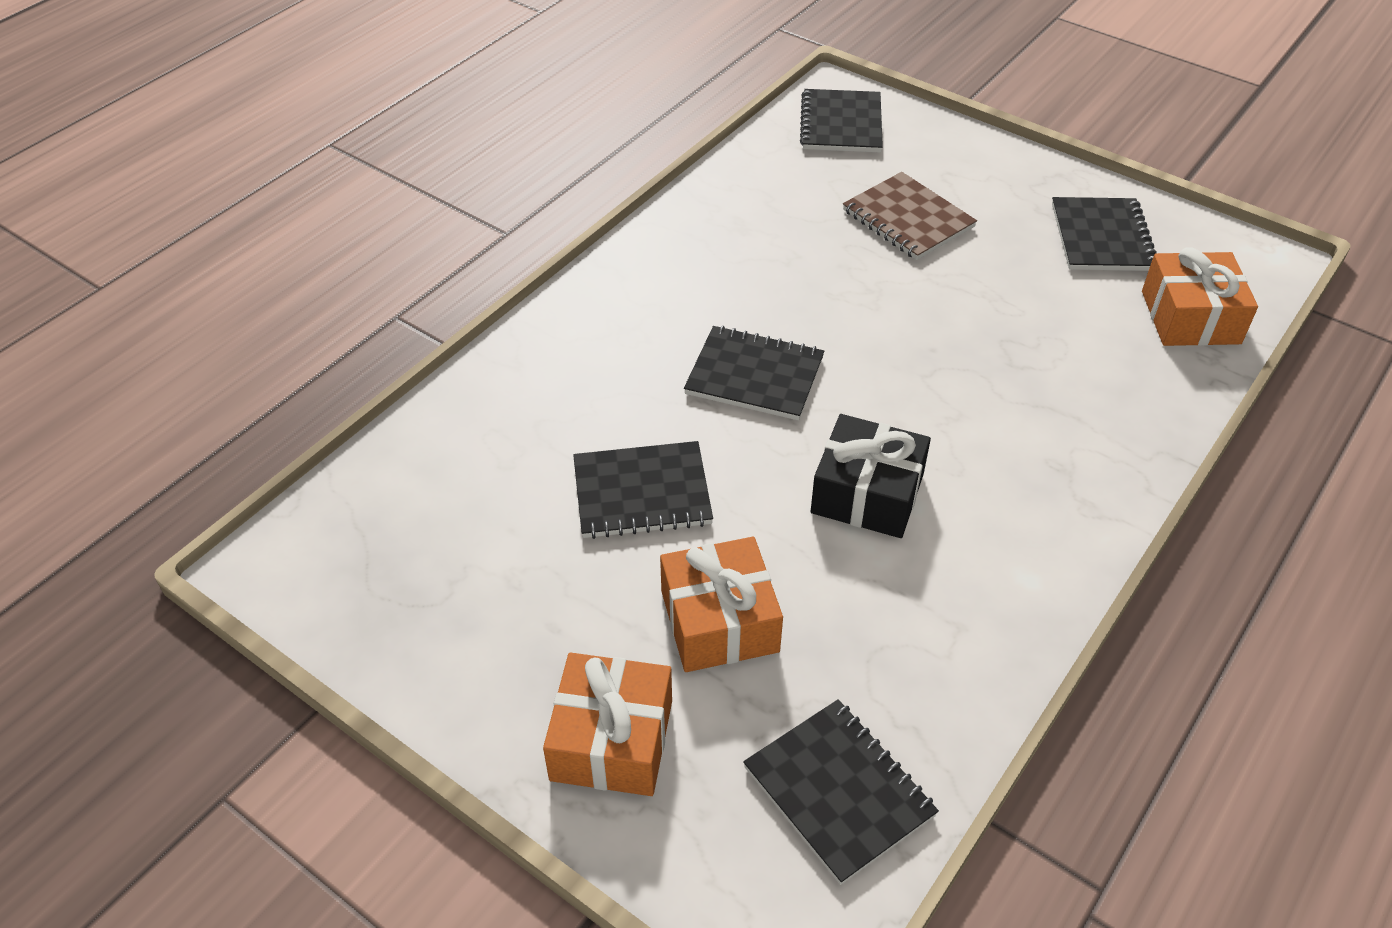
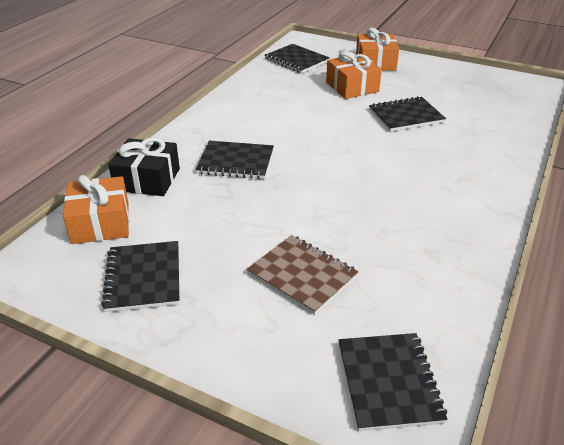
camera: 170 degrees right, 10 degrees down
(754, 376) = (375, 163): black notebook -> black notebook (236, 162)
(867, 493) = (302, 125): black gift -> black gift (147, 179)

